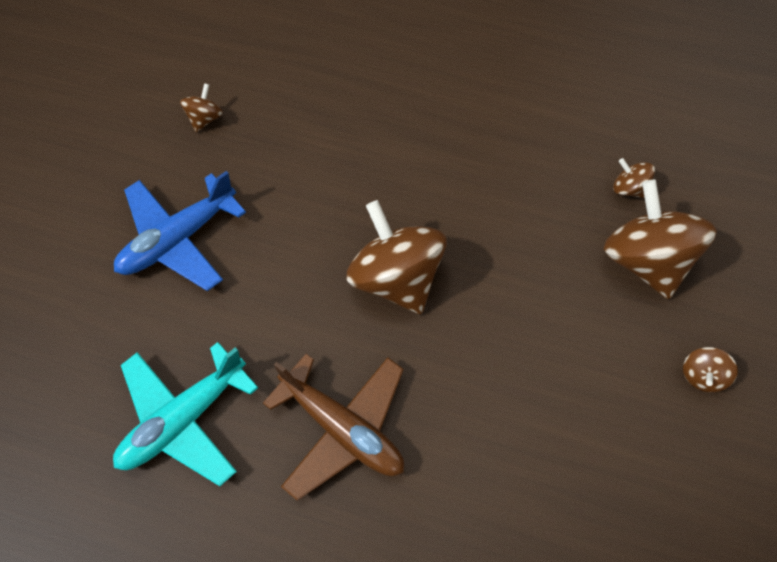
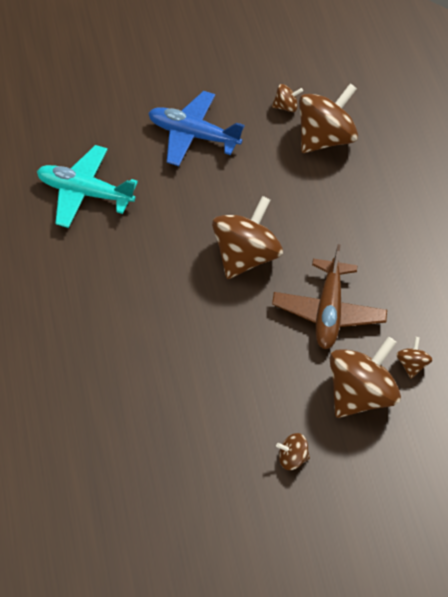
camera: 55 degrees right, 10 degrees down
(277, 105) = (324, 138): none -> brown spinning top
(342, 428) = (127, 271): brown plane -> brown plane (328, 312)

